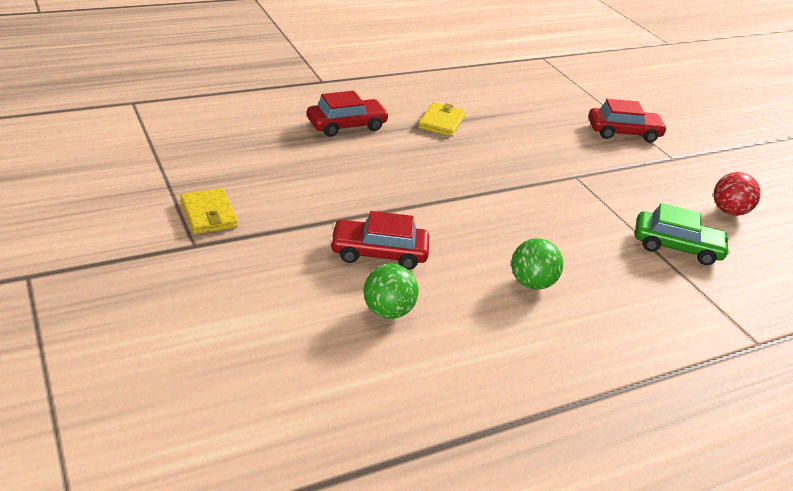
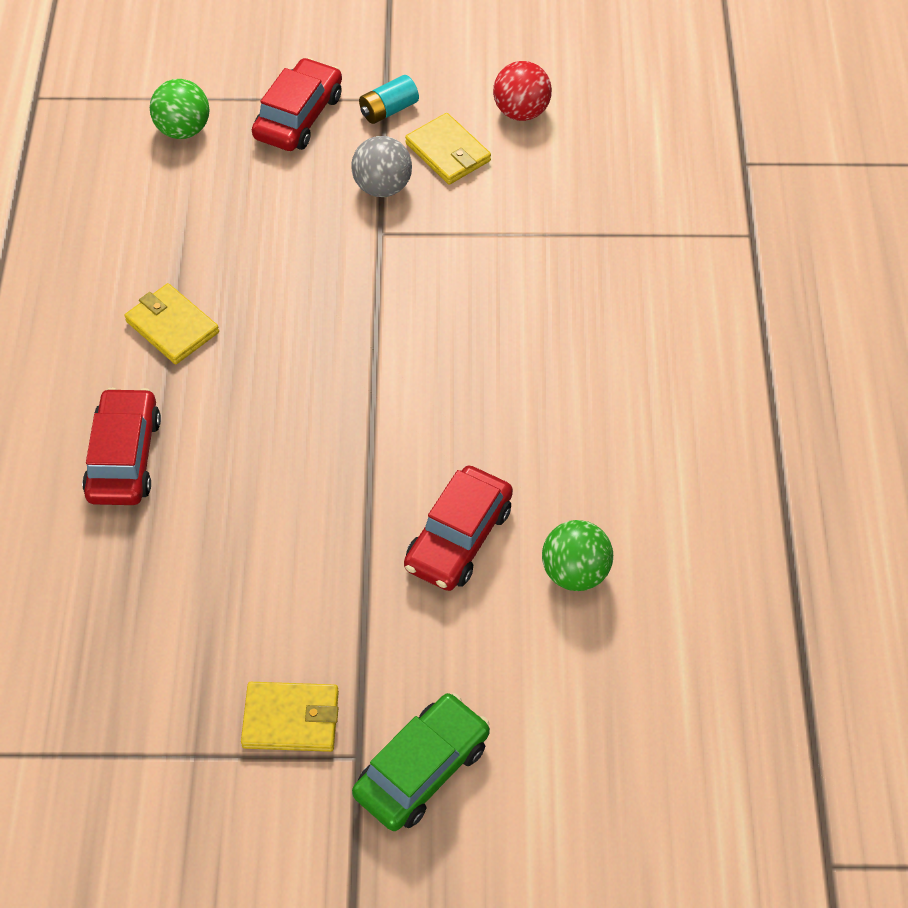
camera: 60 degrees left, 20 degrees up
(532, 283) = (578, 396): green ball -> green ball (183, 130)
(608, 170) = (382, 187): none -> grey ball
(662, 189) = (448, 152): none -> yellow wallet
(666, 161) = (388, 110): none -> turquoise battery
(677, 246) = (567, 209): green car -> green car (422, 769)

